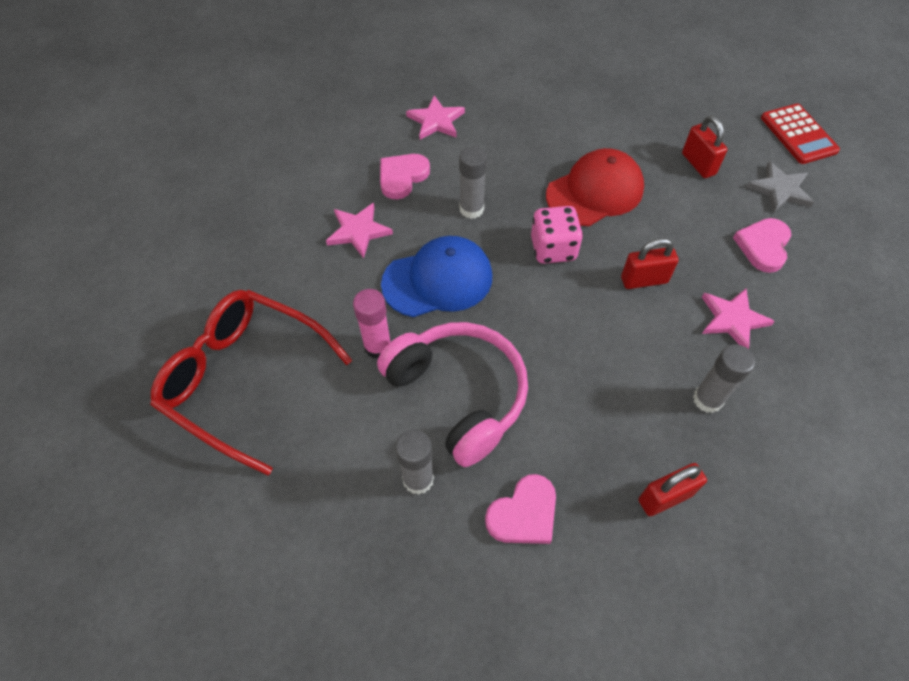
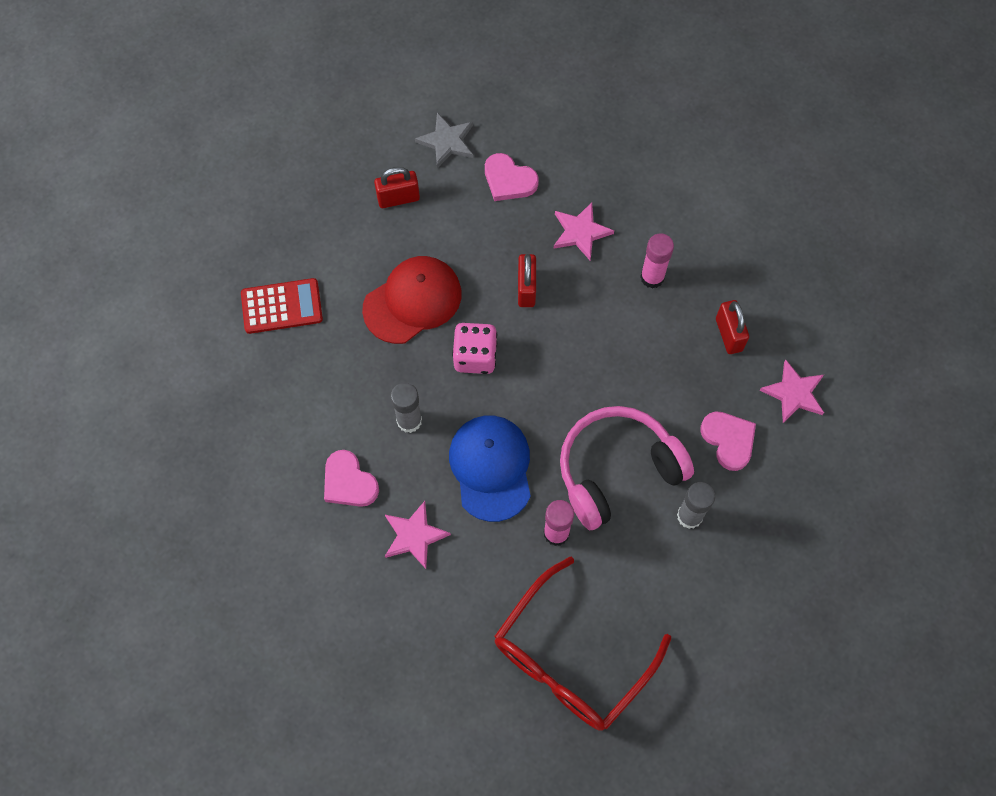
camera: 80 degrees left, 10 degrees up
(436, 121) = (272, 434): pink star -> pink star (794, 393)
(595, 192) = (412, 301): red cap -> red cap turned 75 degrees clockwise
(707, 399) = (652, 277): grey glue stick -> pink glue stick
(798, 134) = (381, 99): red calculator -> red calculator (282, 306)

